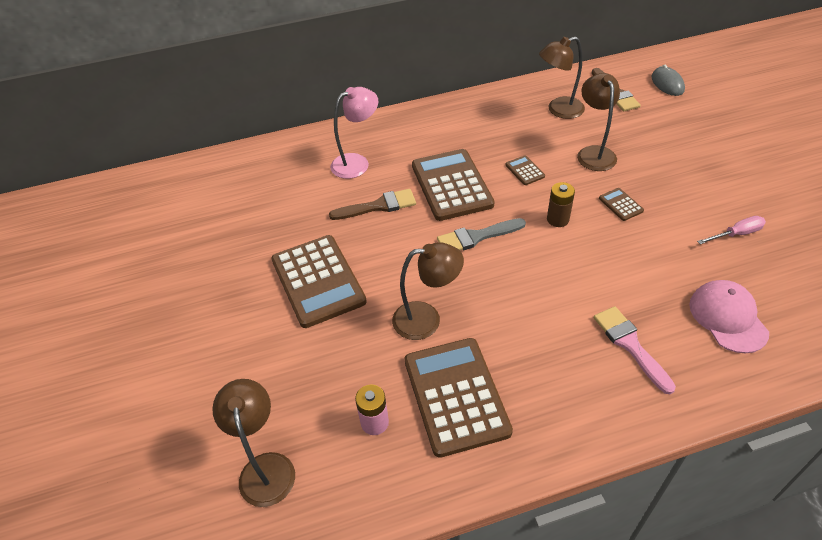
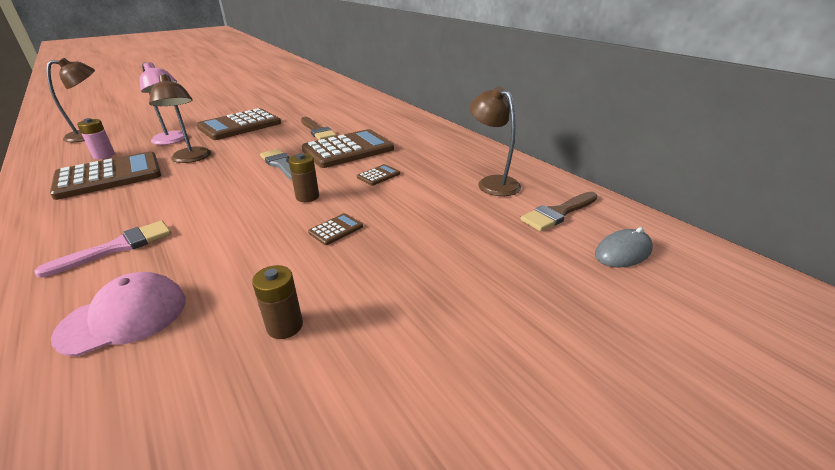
camera: 70 degrees right, 15 degrees down
(357, 163) = (366, 119): pink lamp -> pink lamp (173, 140)
(594, 153) = (424, 207): brown lamp -> none
(736, 234) = (285, 326): pink screwdriver -> brown battery

